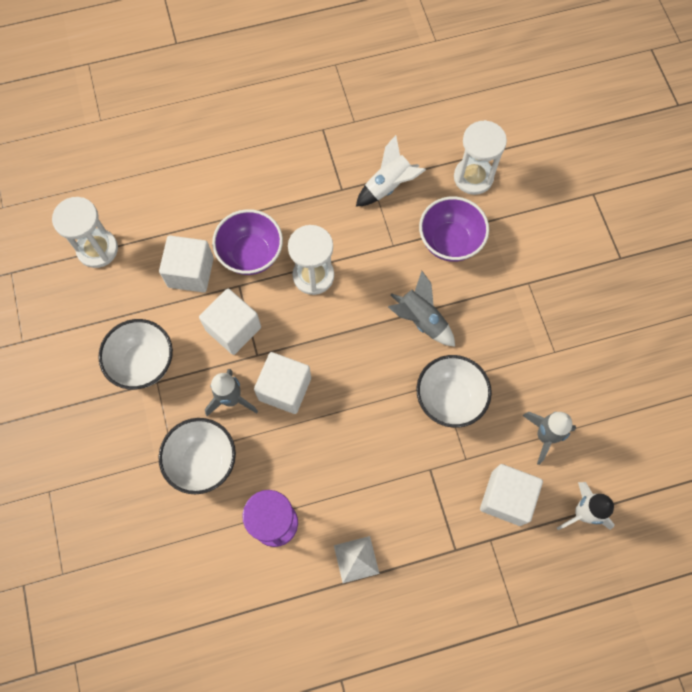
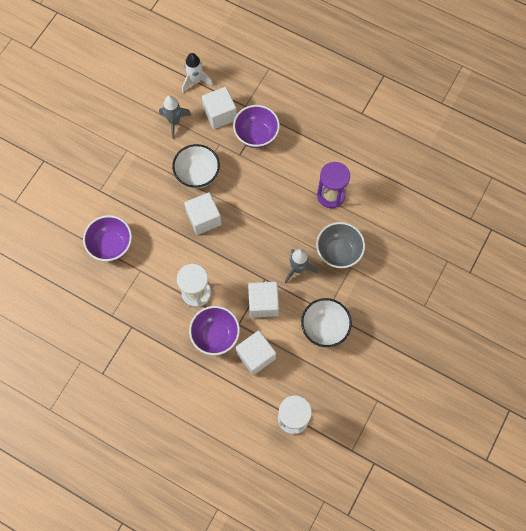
camera: 135 degrees left, 0 degrees up
(203, 461) = (338, 252): white bowl -> grey bowl
(284, 388) = (267, 250): white cube -> white cube (204, 218)
(356, 559) = (310, 149): white pyramid -> none
(388, 186) = (106, 304): white rocket -> none
(421, 320) = (169, 221): grey rocket -> none
(436, 513) = (256, 135): none -> purple bowl
(473, 177) = (59, 267): white hourglass -> none

